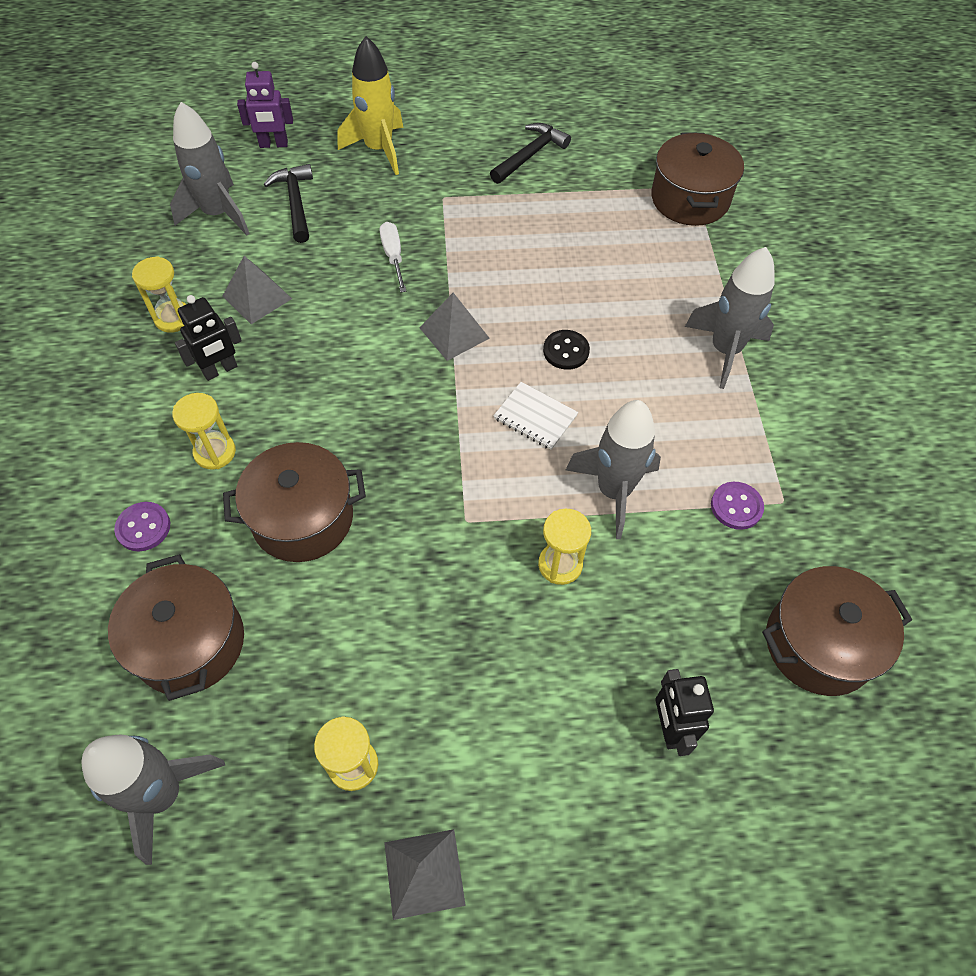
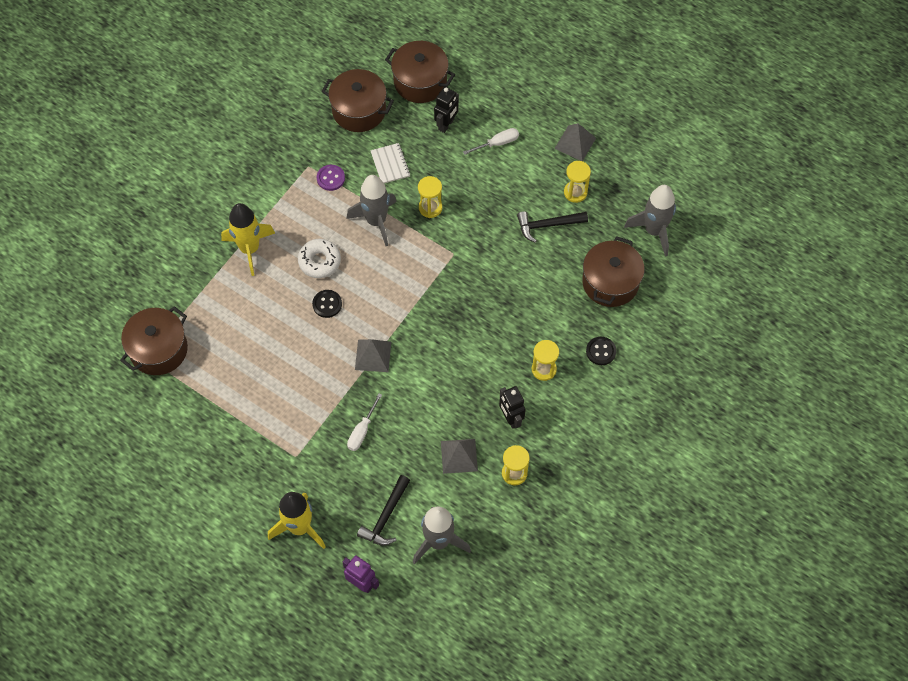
camera: 140 degrees left, 5 degrees up
(143, 527) = (601, 351): purple button -> black button
(220, 370) = (510, 418): black robot -> black robot turned 120 degrees counterclockwise
(303, 518) = (525, 305): brown pot -> brown pot (420, 82)
(530, 155) = (212, 452): black hammer -> black hammer (547, 225)
(535, 417) = (376, 280): white notebook -> white notebook (390, 164)
(557, 759) = (497, 143): none -> white screwdriver
(628, 392) = (319, 261): none -> white donut
(725, 350) = (249, 249): grey rocket -> yellow rocket

